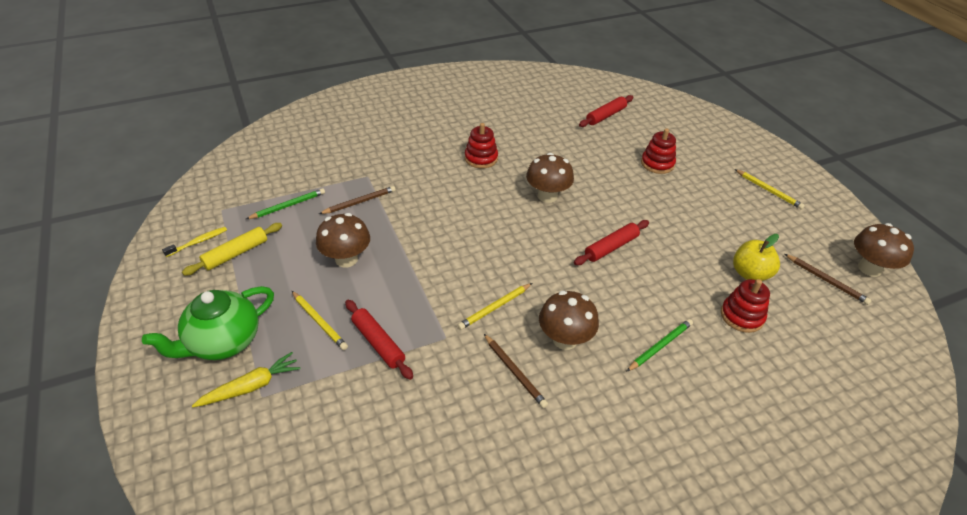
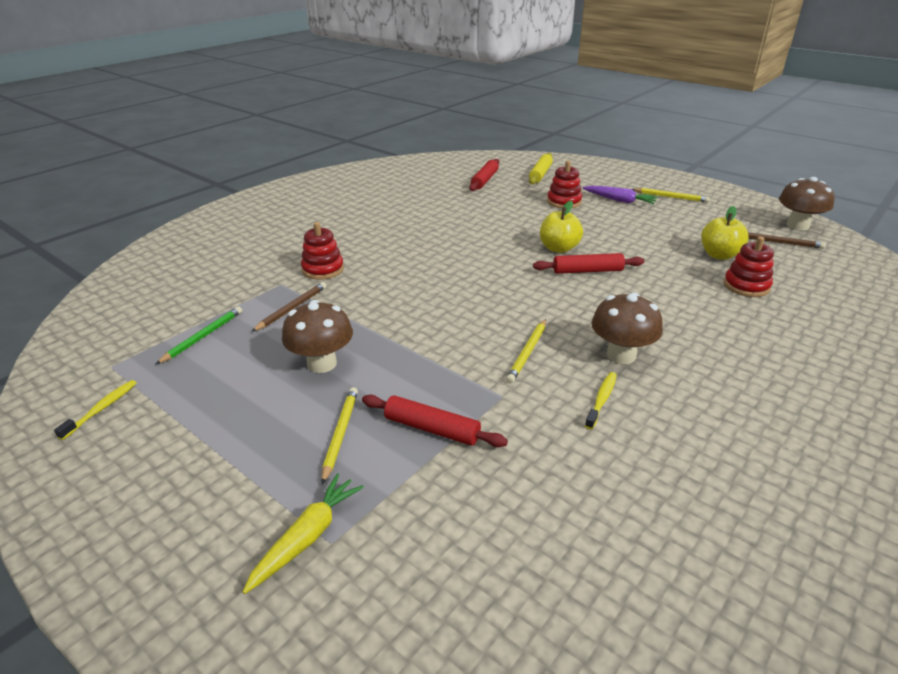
camera: 25 degrees left, 10 degrees down
(223, 342) = (225, 503): green teapot -> none
(236, 254) = (168, 404): yellow rolling pin -> yellow rolling pin (540, 174)
(319, 322) = (340, 434): yellow pencil -> yellow pencil turned 105 degrees counterclockwise
(481, 158) = (395, 238): red stacking toy -> red stacking toy (323, 269)
(514, 372) = (601, 400): brown pencil -> yellow toothbrush
(547, 196) = (490, 249): brown mushroom -> none
(607, 215) = (559, 248): none -> yellow apple
(611, 247) = (587, 271): red rolling pin -> red rolling pin turned 60 degrees clockwise
(660, 346) = (708, 330): green pencil -> none
(712, 179) = (619, 200): none -> purple carrot

